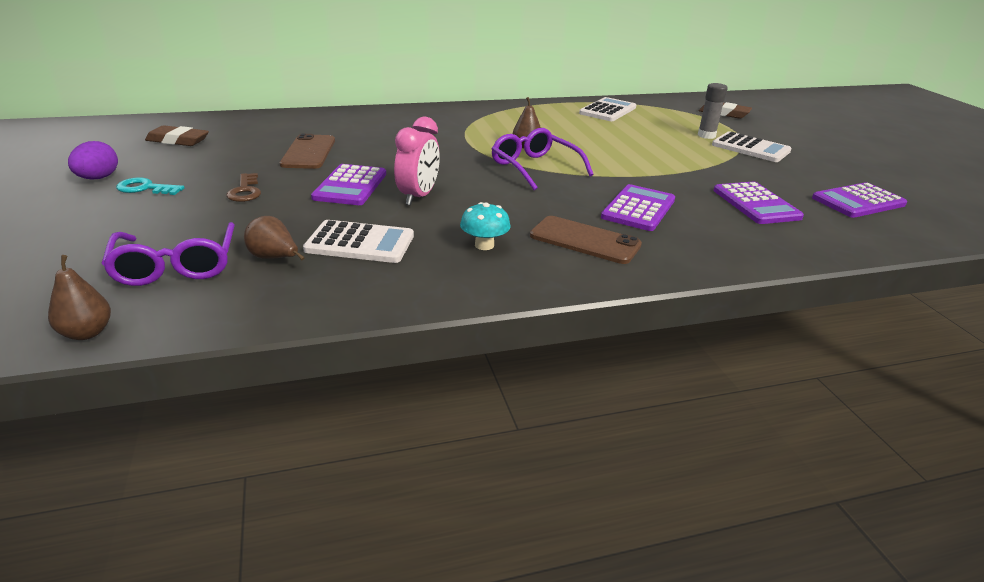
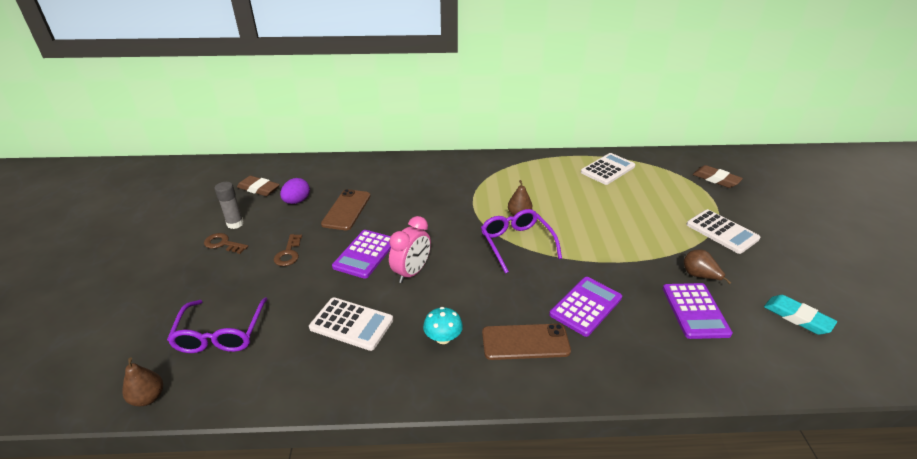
camera: 15 degrees right, 5 degrees up
(98, 178) = (195, 229): purple egg -> purple egg (297, 201)
(145, 188) = (223, 244): turquoise key -> brown key
(274, 258) = (287, 334): brown pear -> brown pear (699, 276)
(585, 240) = (525, 342): brown phone -> brown phone turned 45 degrees counterclockwise
(706, 135) = (686, 210): grey glue stick -> grey glue stick (235, 224)
(858, 201) = (797, 317): purple calculator -> turquoise eraser

